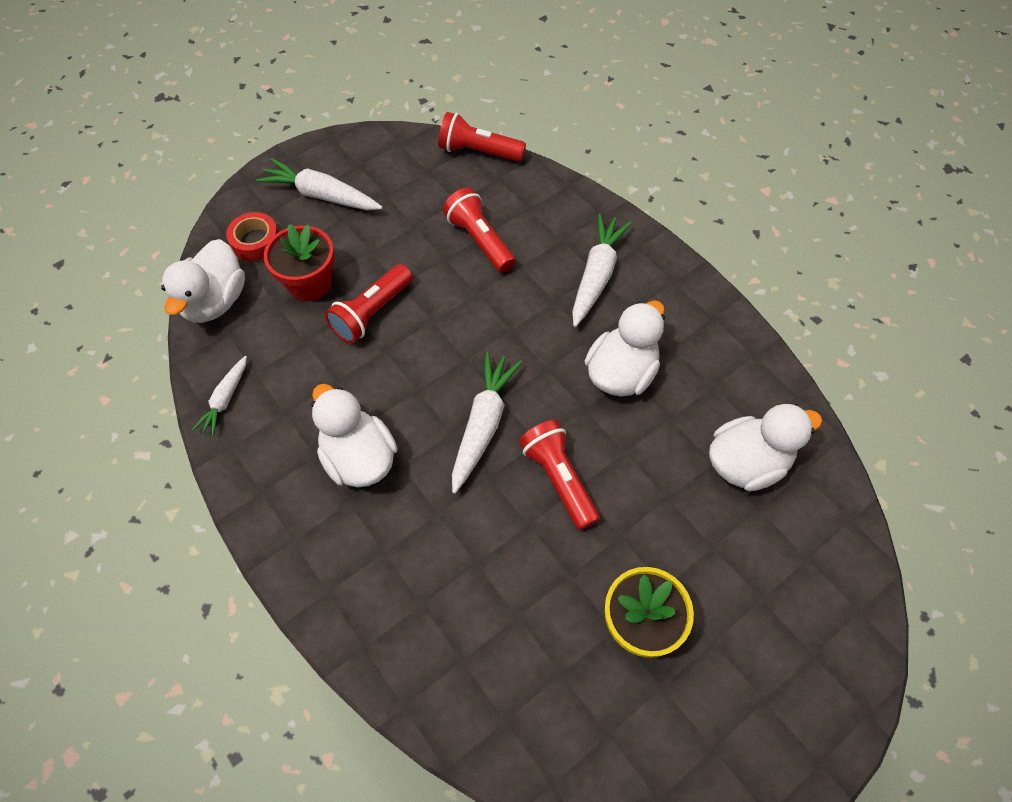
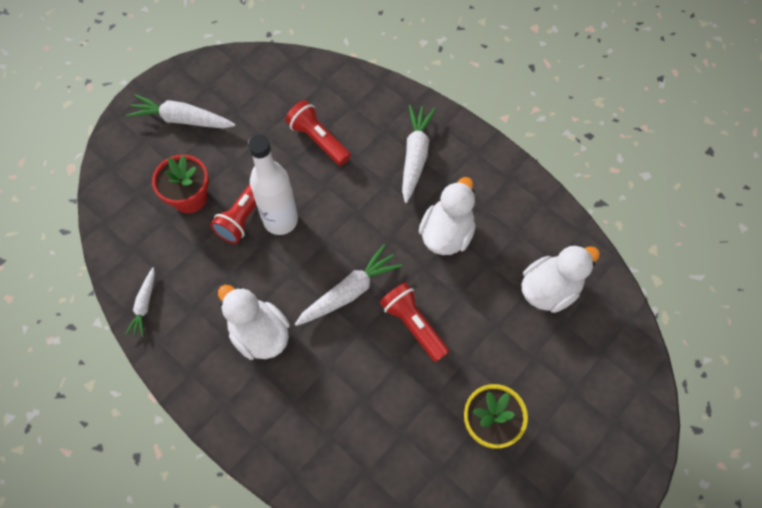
camera: 10 degrees left, 5 degrees up
(215, 301) = (116, 225): white duck -> none
(255, 241) = (137, 168): red tape -> none
(414, 326) = (280, 220): none -> white bottle
(478, 151) = (303, 62): red flashlight -> none
(483, 424) = (349, 292): white carrot -> white carrot turned 45 degrees clockwise

